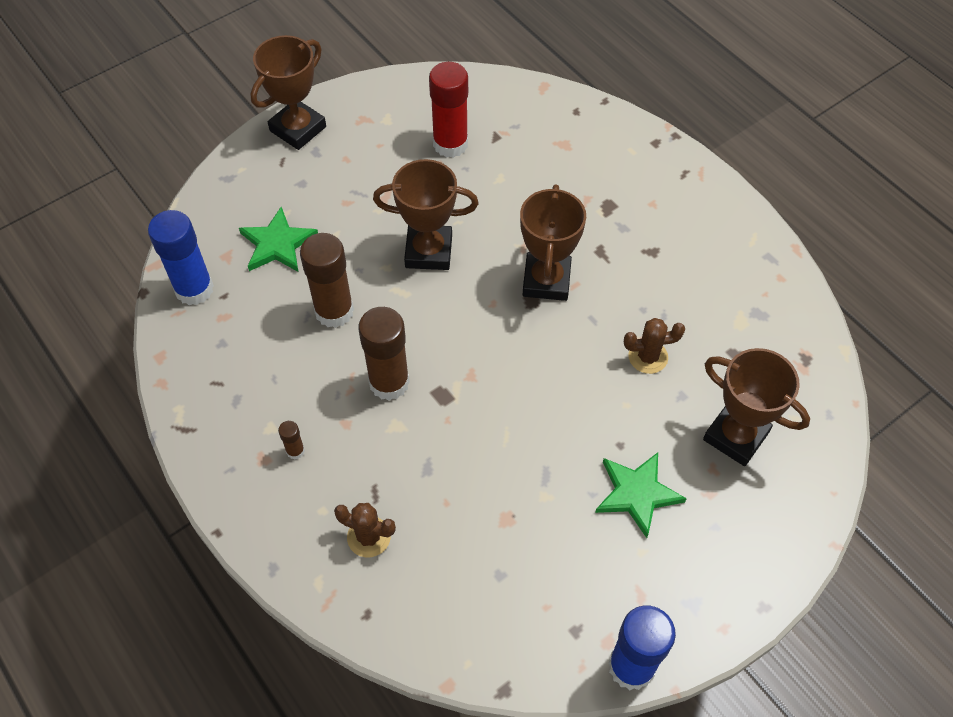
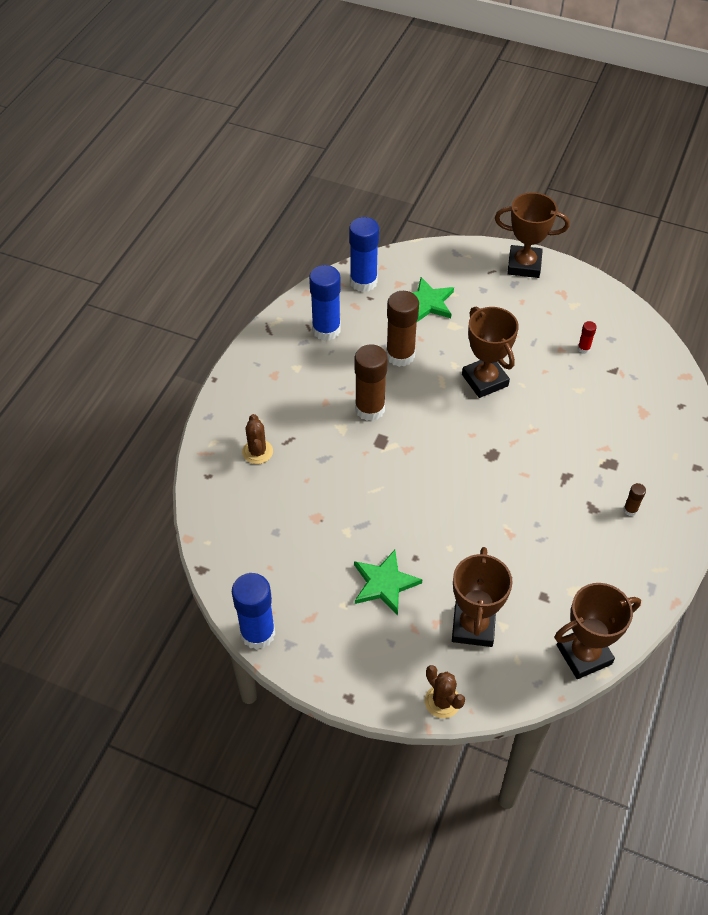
camera: 60 degrees right, 5 degrees down
(237, 366) = (326, 330): none -> blue glue stick
(295, 451) = (289, 387): brown glue stick -> brown glue stick (630, 510)
(450, 144) = (583, 348): red glue stick -> red glue stick, size x0.44
(546, 280) = (514, 456): brown trophy -> brown trophy (584, 654)
(648, 357) = (498, 544): brown cactus -> brown cactus (442, 701)

